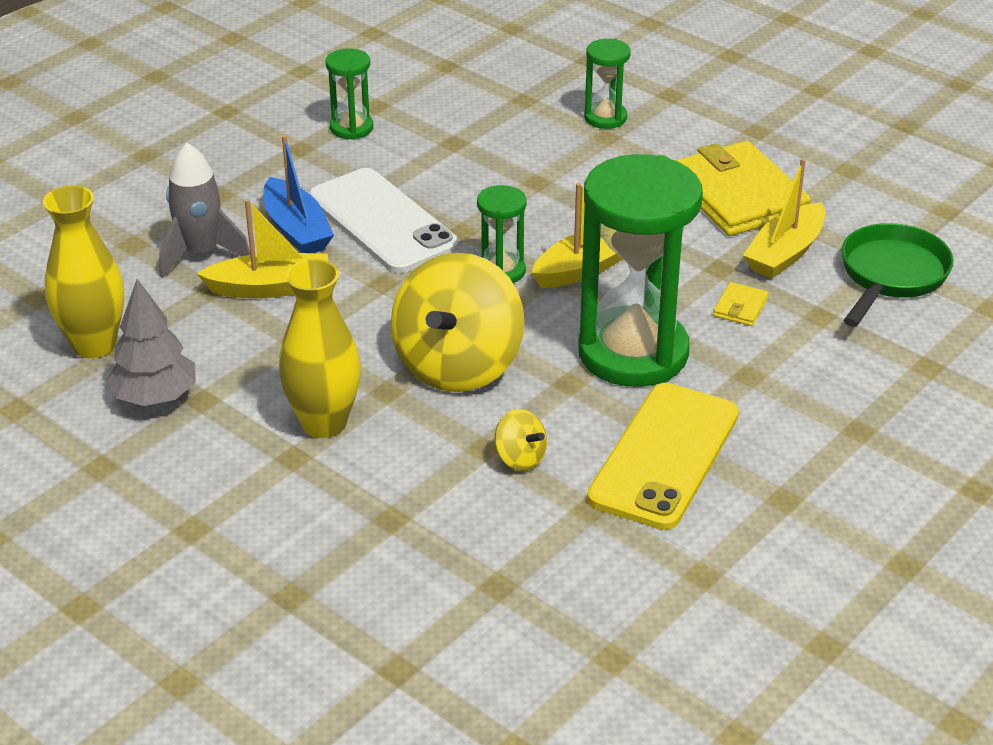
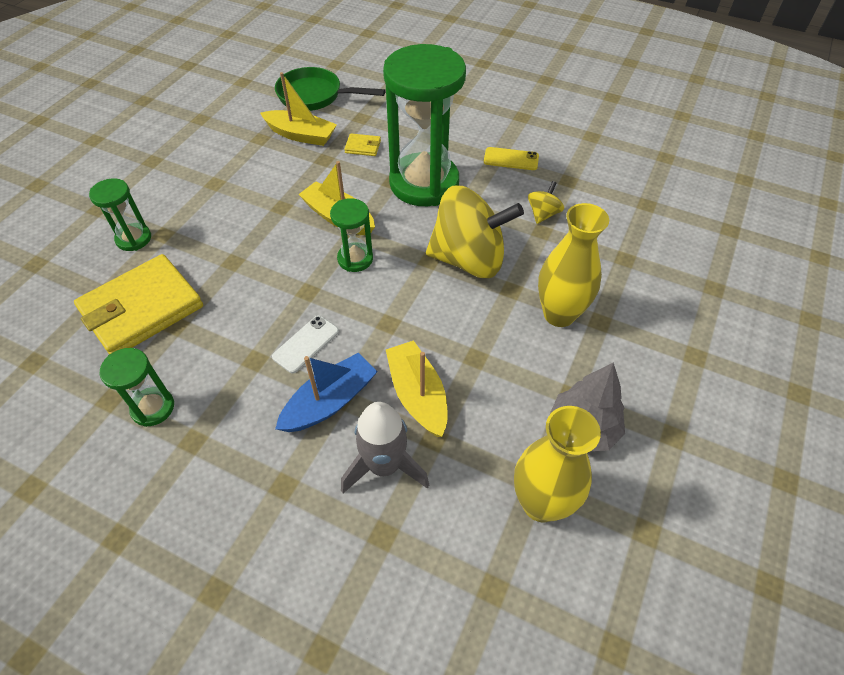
camera: 105 degrees left, 15 degrees up
(382, 222) = (306, 344): white phone -> white phone, size x0.47
(664, 456) = (511, 159): yellow phone -> yellow phone, size x0.47
(737, 195) = (238, 160): yellow wallet -> yellow wallet (142, 309)

